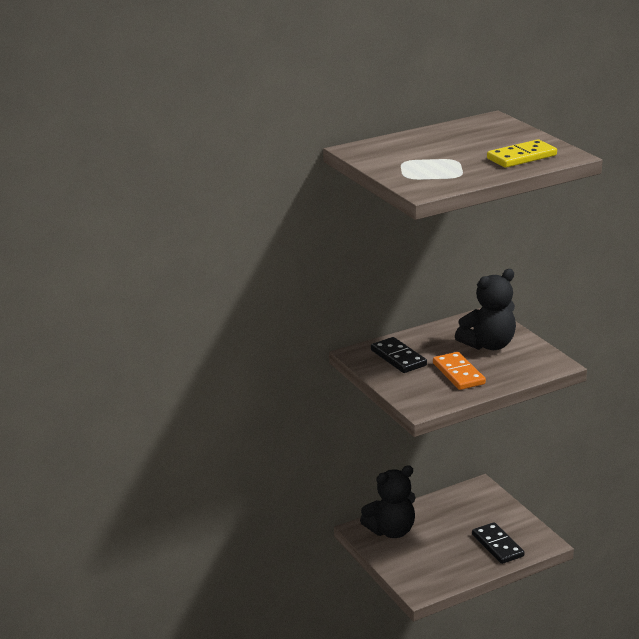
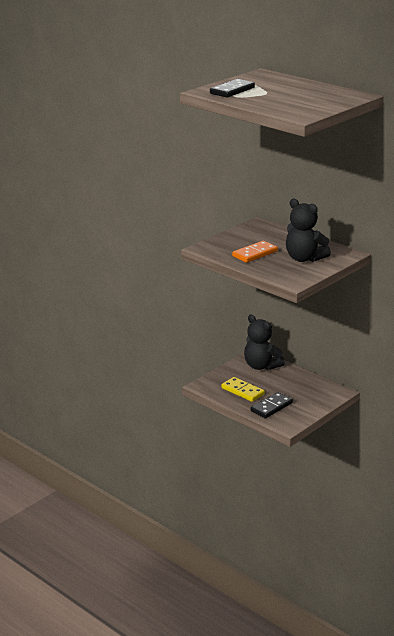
camera: 70 degrees right, 0 degrees up
(398, 358) = (262, 234): black domino -> black domino (232, 90)
(521, 157) = (285, 106): yellow domino -> yellow domino (242, 391)

